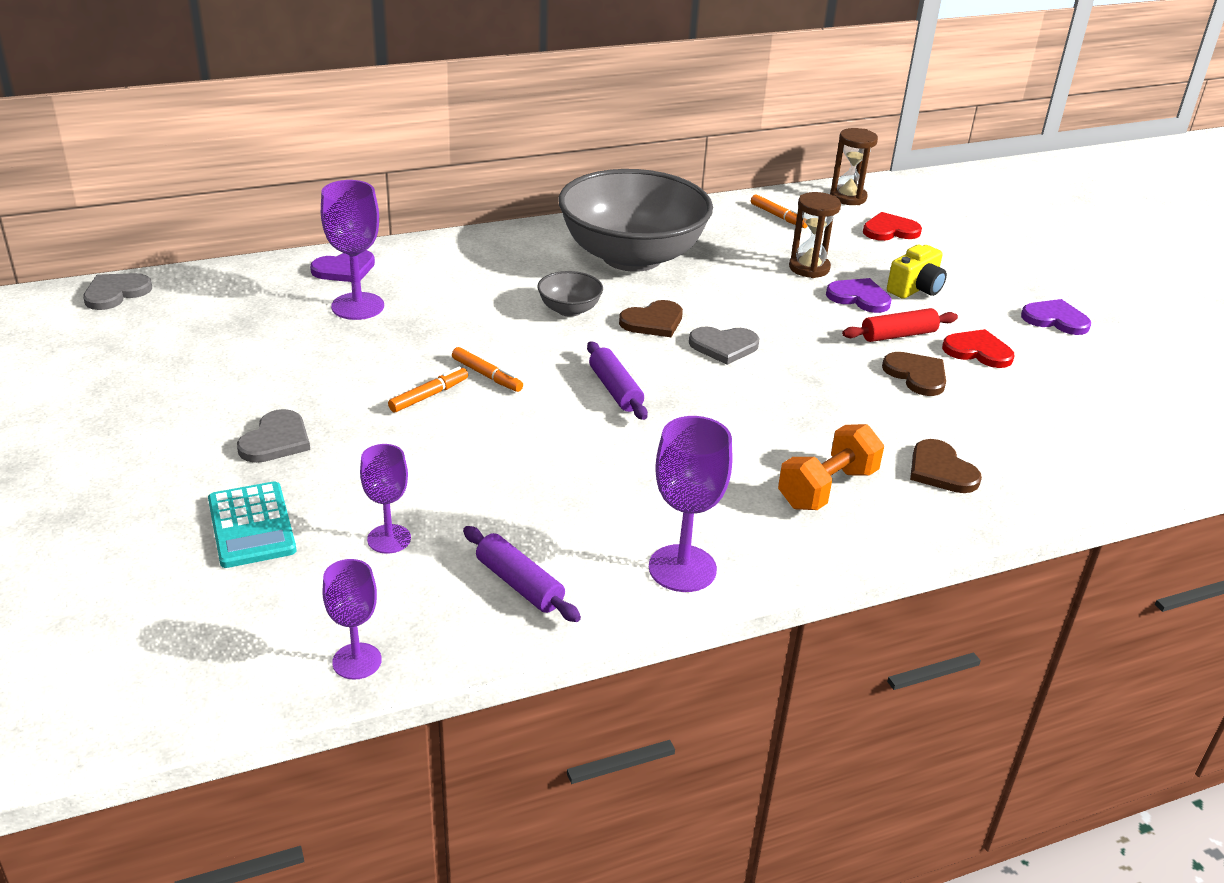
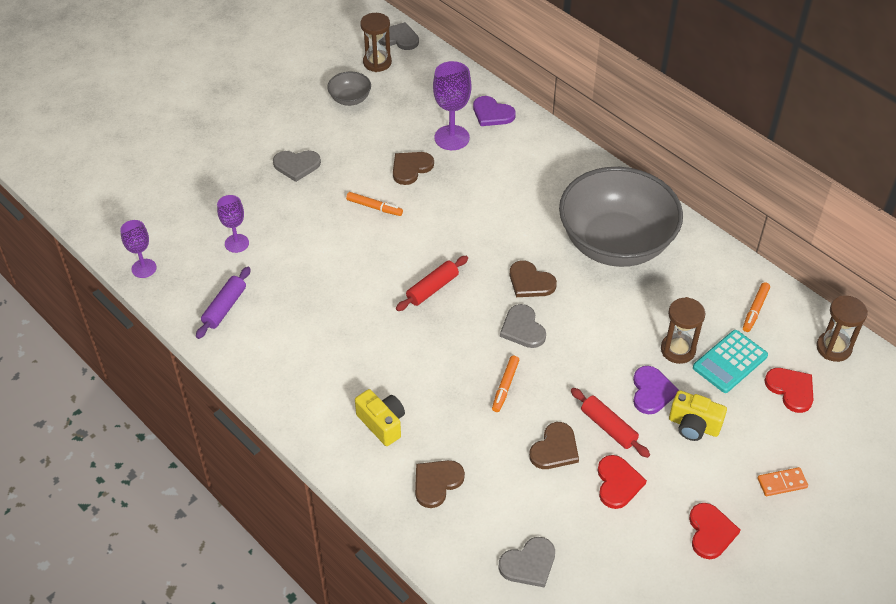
camera: 70 degrees right, 15 degrees up
(142, 321) = (377, 62): none -> brown hourglass
(251, 526) = (222, 189): turquoise calculator -> turquoise calculator (729, 362)
(382, 349) = (411, 168): none -> brown heart
(487, 375) = (411, 224): orange marker -> orange marker (505, 386)
(569, 310) = (516, 235): grey bowl -> grey bowl (350, 99)
(615, 390) = (432, 288): purple rolling pin -> red rolling pin
(682, 568) = (269, 372): purple goblet -> none
(827, 488) = (382, 423): orange dumbbell -> yellow camera
(1003, 268) = (782, 483): none -> orange domino
(1055, 319) = (710, 532): purple heart -> red heart
(1078, 437) = (529, 564): none -> grey heart

